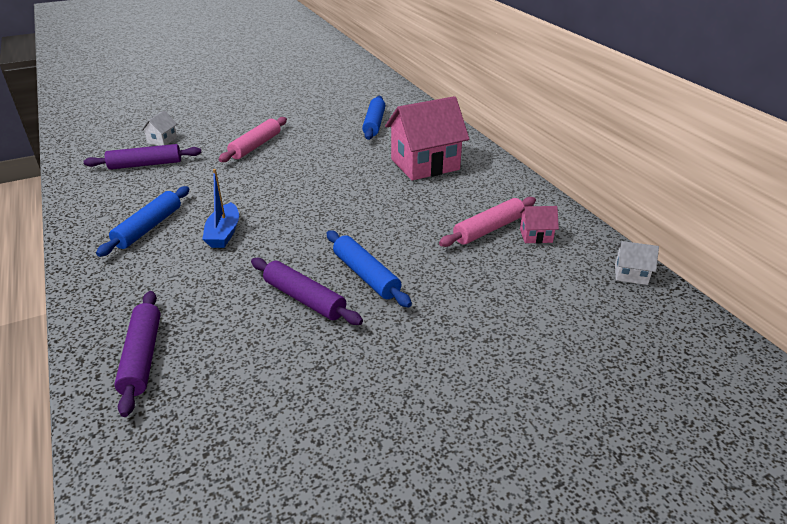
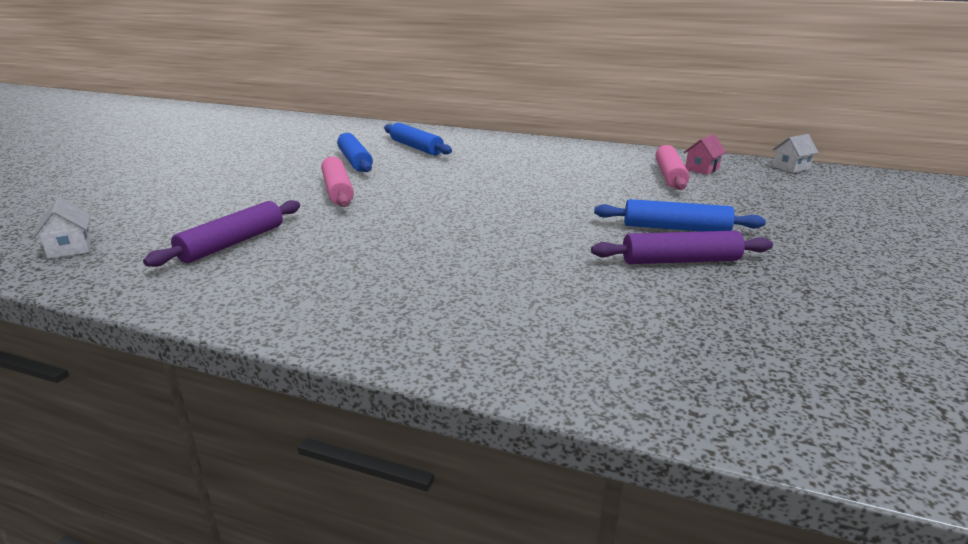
camera: 45 degrees left, 10 degrees down
(142, 357) = (687, 370): purple rolling pin -> none
(149, 227) = (393, 284): blue rolling pin -> blue rolling pin (355, 161)
(162, 140) = (197, 219): white house -> white house (70, 248)
(224, 233) = (490, 255): blue boat -> none
(425, 164) = (528, 158): pink house -> none

